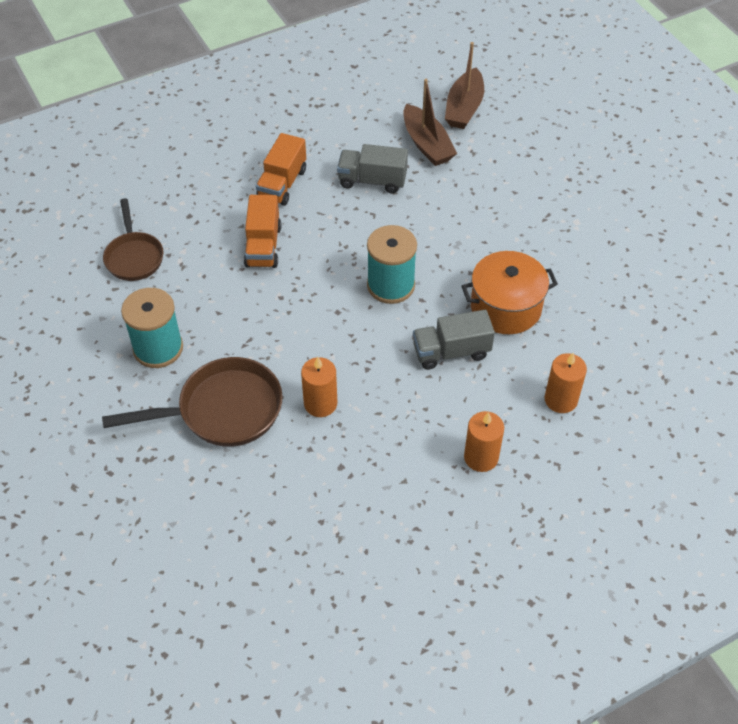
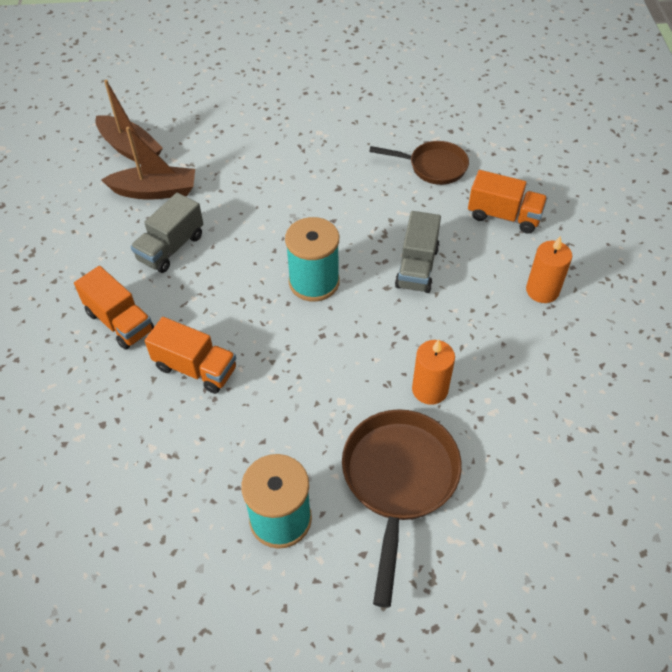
camera: 65 degrees left, 0 degrees up
(134, 256) = (126, 502): brown pan -> brown pan (433, 167)
(506, 307) = (387, 212): orange pot -> none
(561, 400) = (504, 216): orange candle -> orange truck

